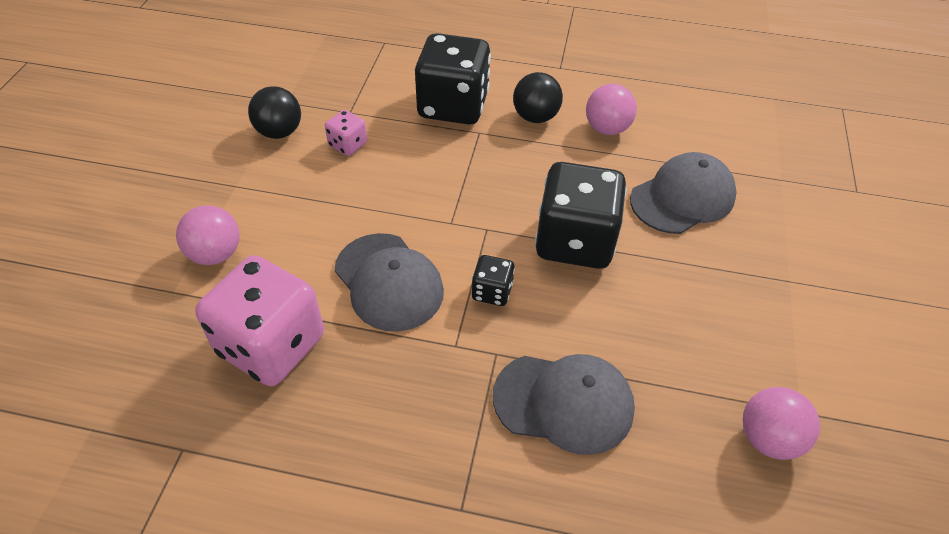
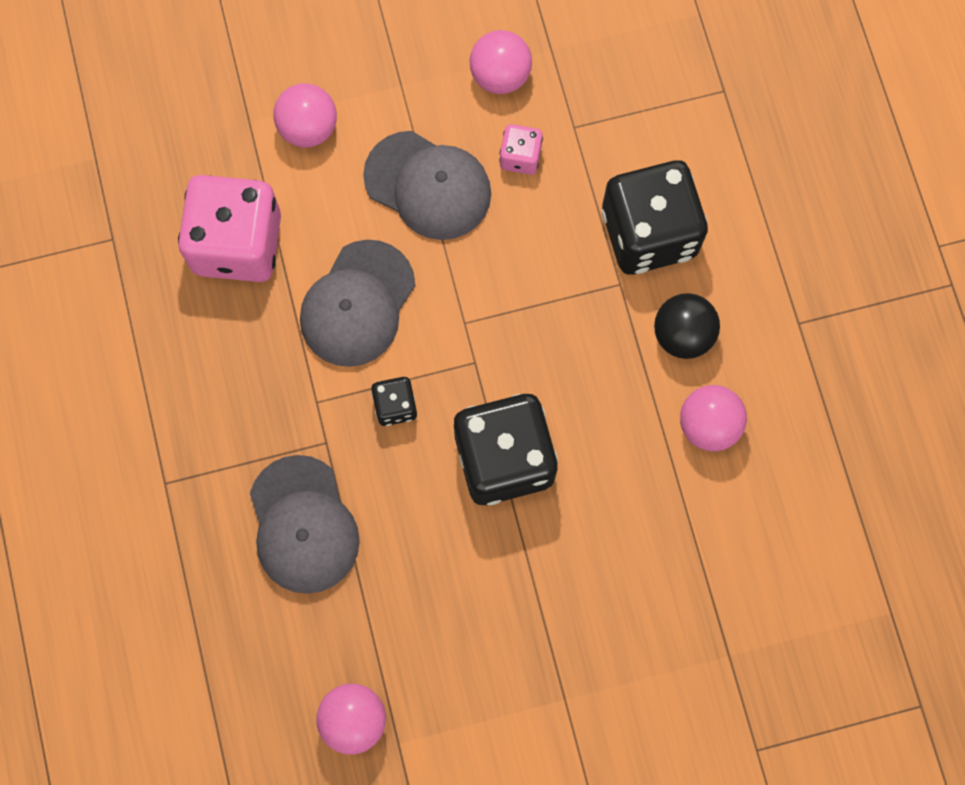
camera: 65 degrees right, 25 degrees up
(279, 132) = (500, 75): black ball -> pink ball
(682, 197) = (634, 550): grey cap -> grey cap (428, 185)

